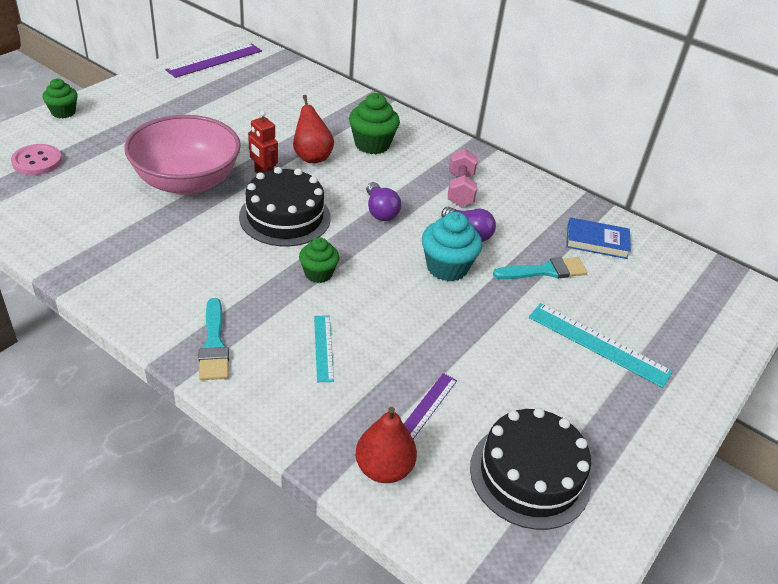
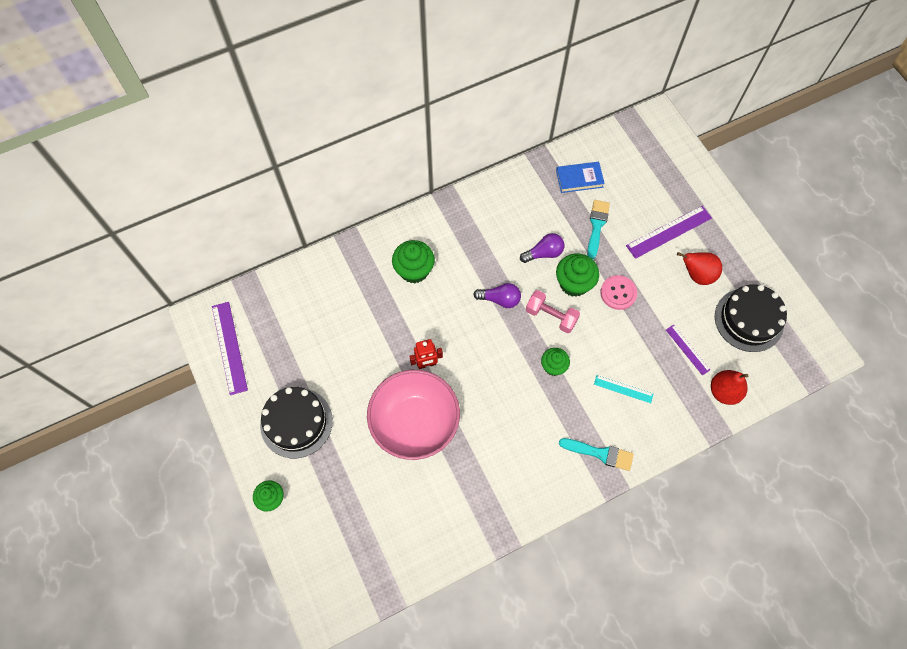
camera: 60 degrees left, 25 degrees up
(37, 161) = (343, 532): pink button -> pink button (618, 293)
(285, 217) = (484, 366): black cake -> black cake (296, 422)
(312, 157) = (414, 320): red pear -> red pear (697, 275)
(447, 267) = (574, 283): turquoise cupcake -> green cupcake
(460, 189) = (493, 235): pink dumbbell -> pink dumbbell (551, 316)
(596, 241) = (579, 179): blue book -> blue book turned 45 degrees clockwise
(598, 344) = (669, 232): turquoise ruler -> purple ruler

